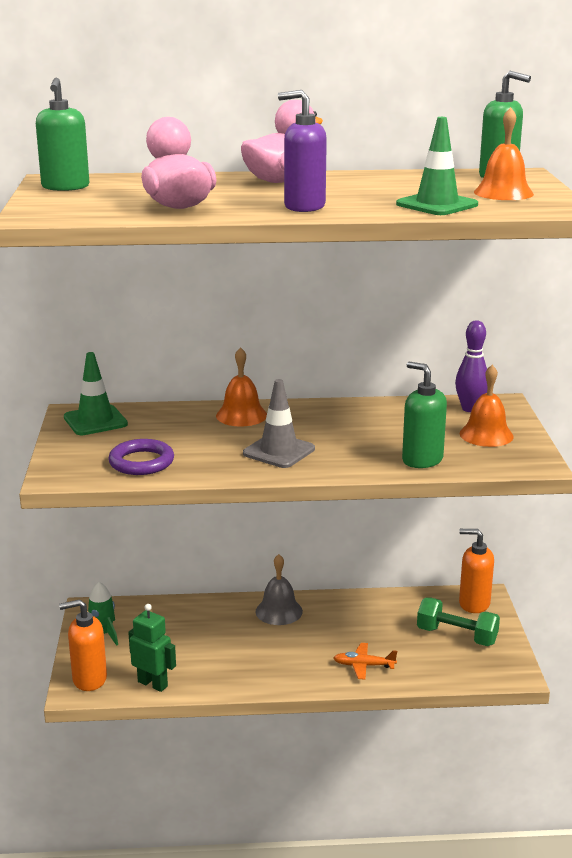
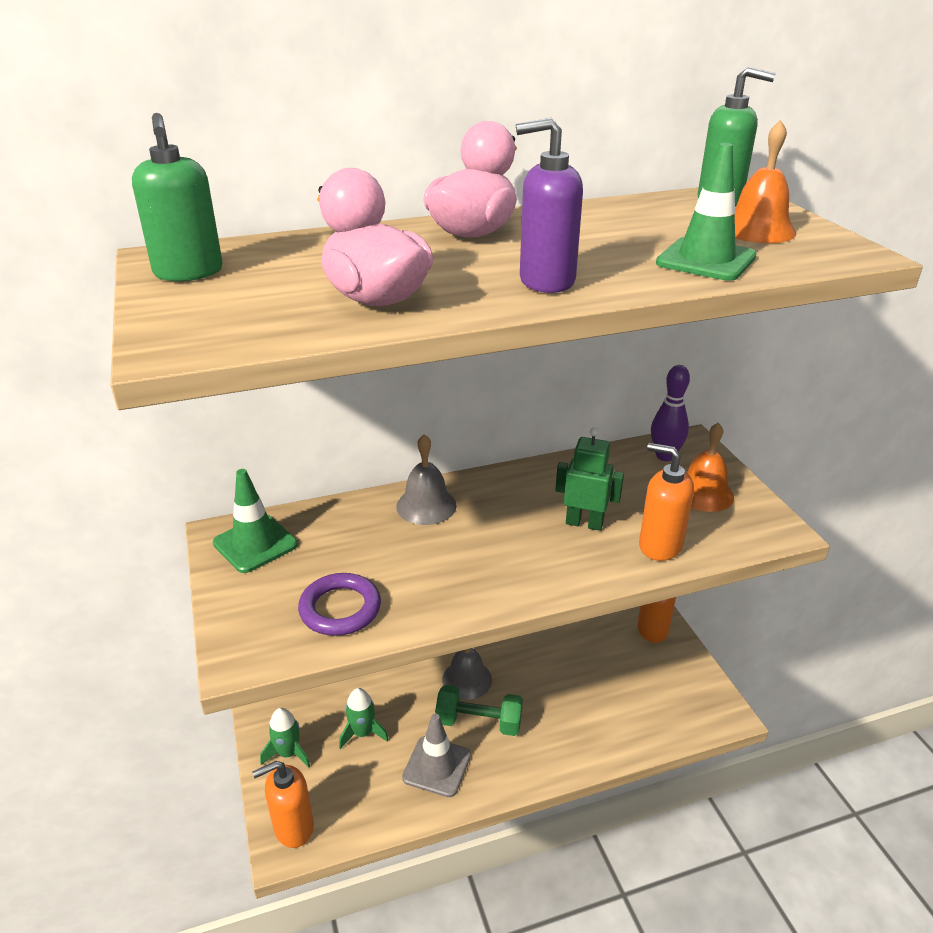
camera: 15 degrees left, 10 degrees up
(153, 684) = (368, 817): green robot -> green robot (584, 523)
(171, 631) = (363, 733): none -> green rocket
(241, 415) = (426, 505): orange bell -> grey bell
(279, 451) = (496, 559): grey traffic cone -> grey traffic cone (437, 766)
(363, 665) = (580, 737): orange plane -> none
(422, 460) = (659, 545): green soap dispenser -> orange soap dispenser
(456, 636) = (653, 676): green dumbbell -> green dumbbell (479, 722)

